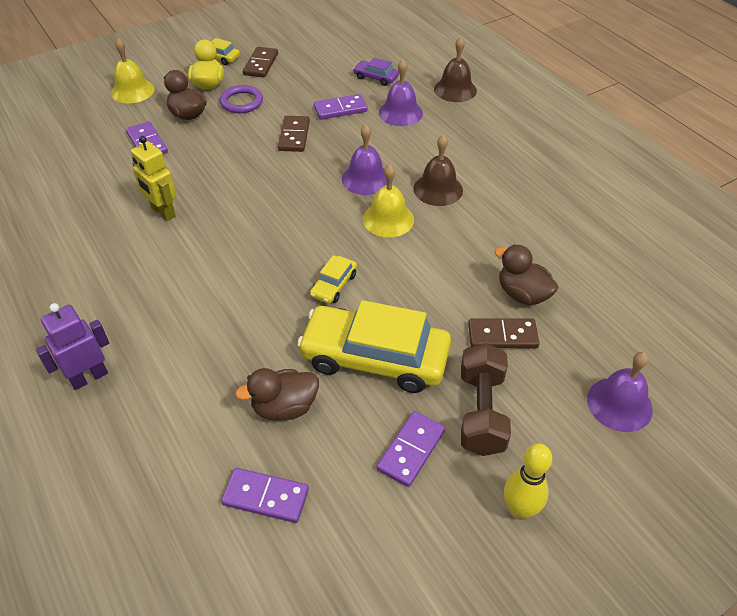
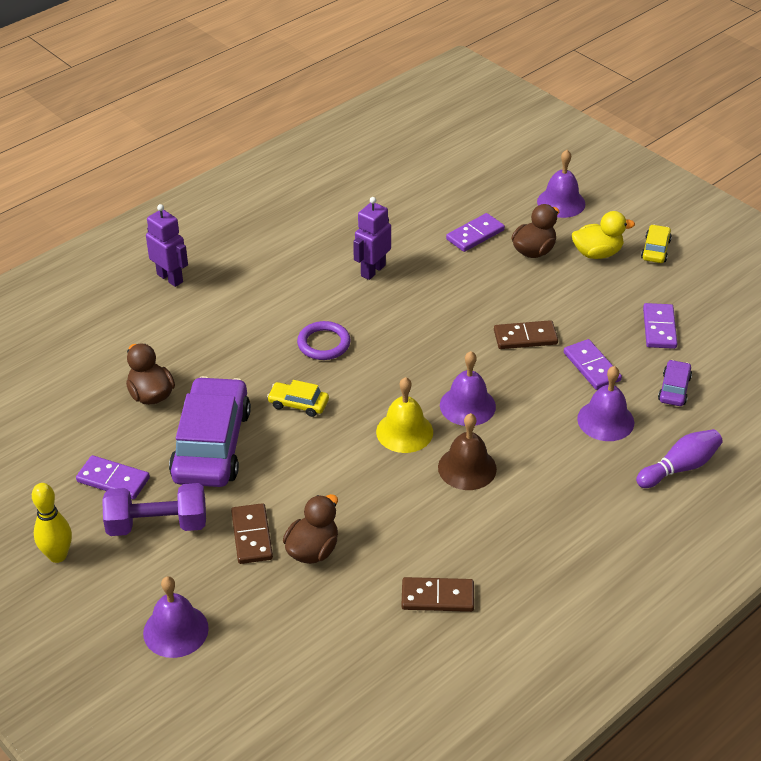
camera: 80 degrees right, 5 degrees down
(132, 91) = (561, 202): yellow bell -> purple bell
(163, 212) = (372, 270): yellow robot -> purple robot
(241, 102) = (573, 285): purple ring -> purple ring (324, 344)
(261, 64) = (657, 285): brown domino -> brown domino (437, 597)
(266, 497) = (66, 399): purple domino -> purple domino (659, 328)
(375, 358) = (211, 444): yellow car -> purple car
(455, 89) = (679, 467): brown bell -> purple bowling pin
(481, 412) = (157, 524): brown dumbbell -> purple dumbbell

